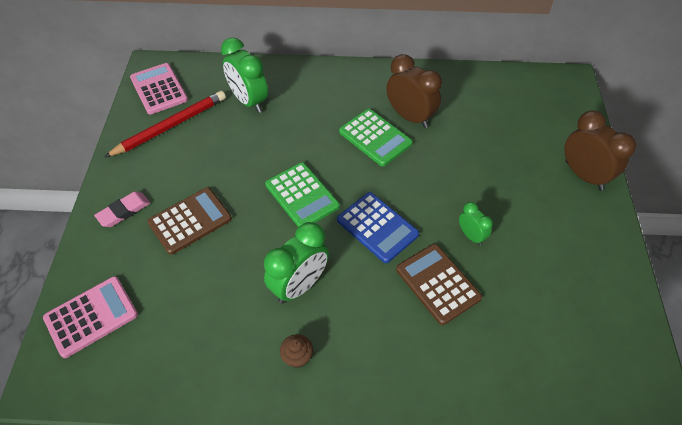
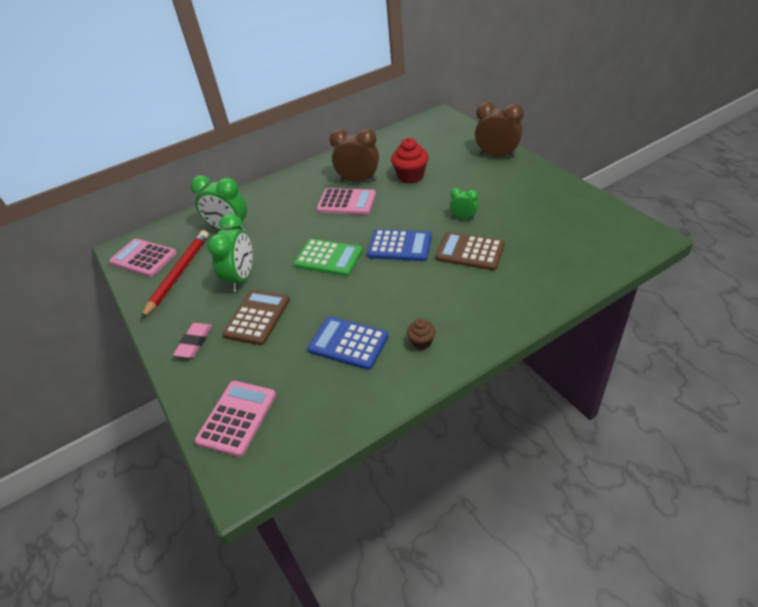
camera: 30 degrees left, 10 degrees down
(236, 307) = (348, 343): none -> blue calculator
(299, 285) = (380, 305): green clock -> green clock (241, 278)
(375, 138) = (346, 202): green calculator -> pink calculator
(465, 145) = (410, 176): none -> red cupcake

